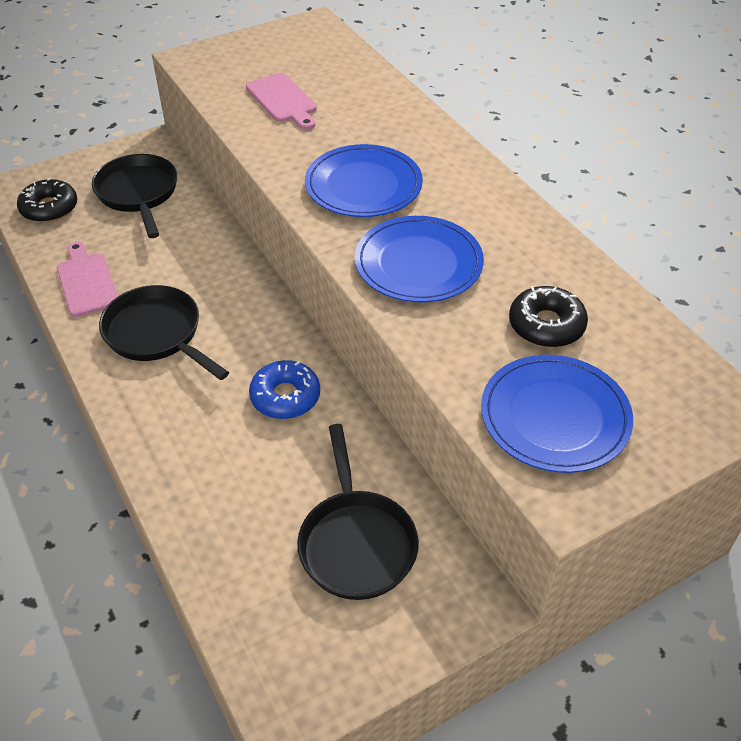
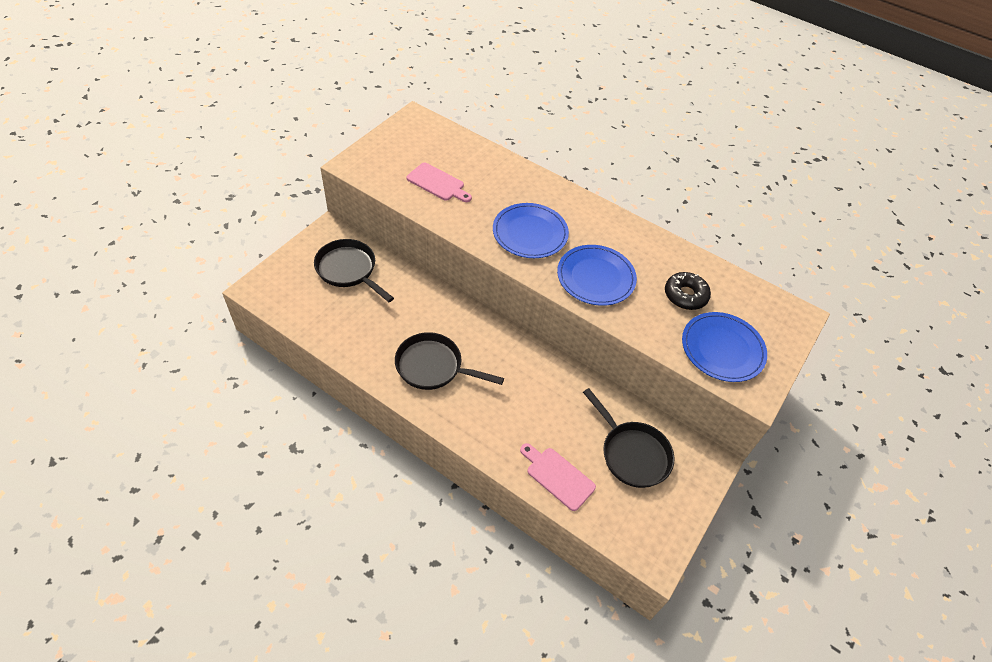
camera: 30 degrees left, 5 degrees up
(49, 208) = (294, 299): black donut -> none
(87, 282) = (361, 345): pink cutting board -> pink cutting board (558, 476)
(285, 397) = (537, 381): blue donut -> none

